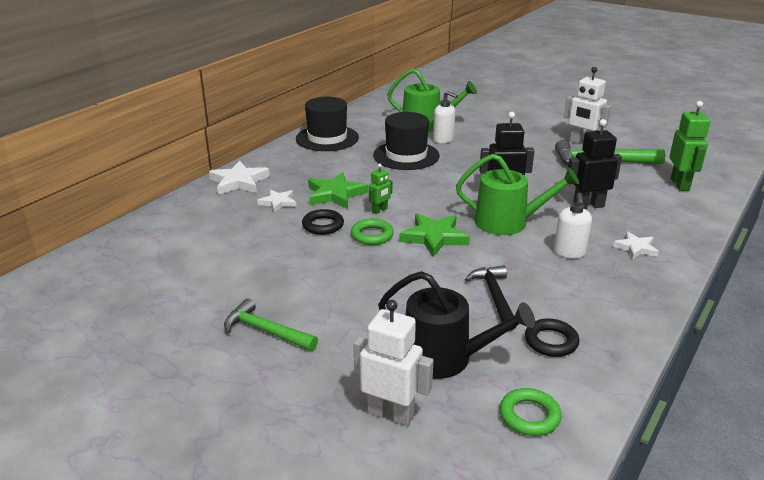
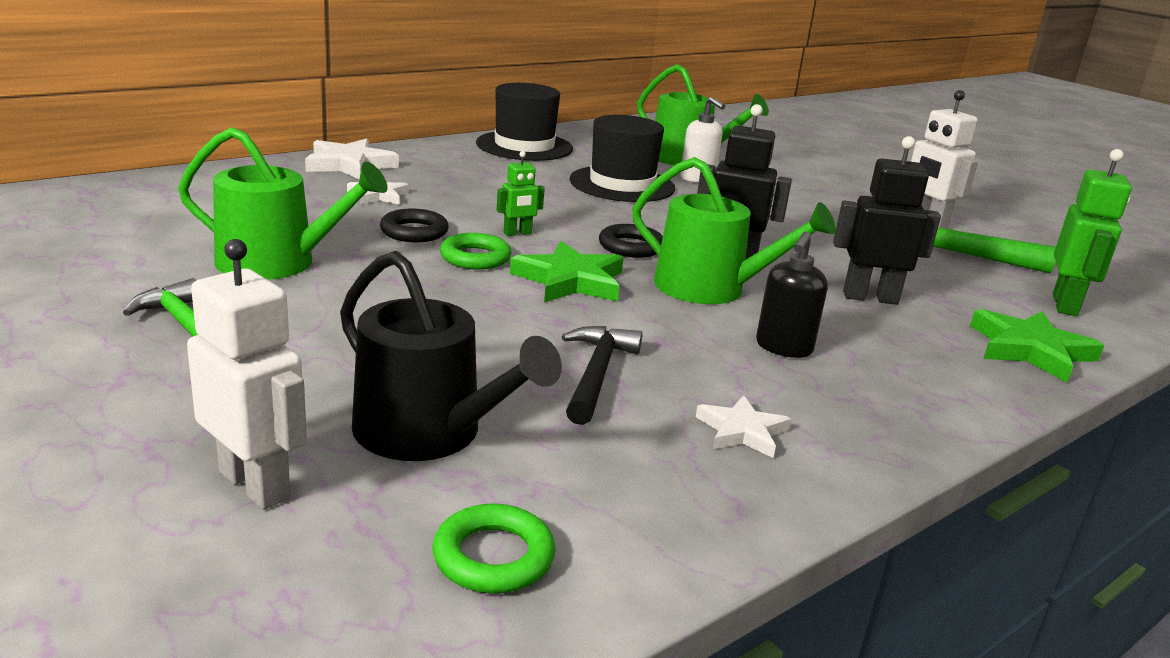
camera: 15 degrees right, 5 degrees down
(269, 270) = (277, 263): none -> green watering can
(335, 194) = (470, 203): green star -> green star (1030, 350)
(551, 341) = (638, 458): black ring -> black ring (631, 247)
(569, 252) = (783, 348): white soap dispenser -> black soap dispenser
(636, 248) = (913, 369): white star -> white star (742, 431)

